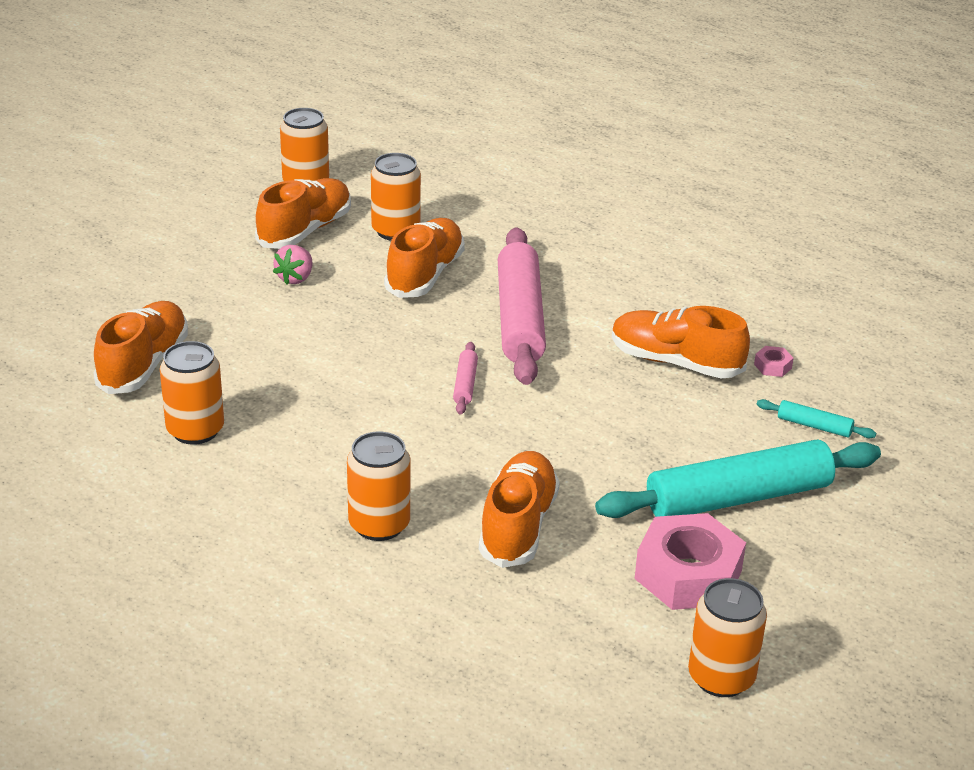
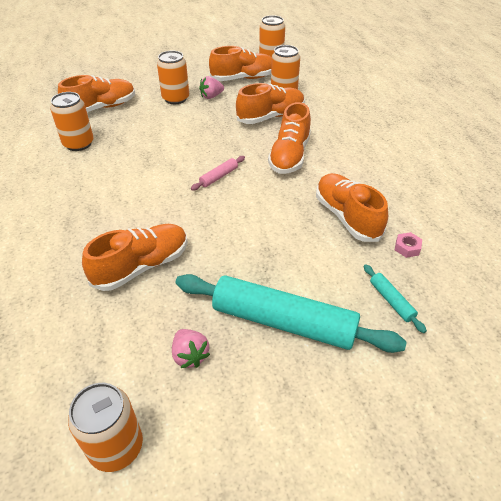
camera: 40 degrees right, 10 degrees up
(379, 525) = (82, 228): orange can -> orange can (175, 98)
(520, 318) = (289, 156): pink rolling pin -> orange shoe
(688, 574) = (190, 356): pink nut -> pink strawberry

